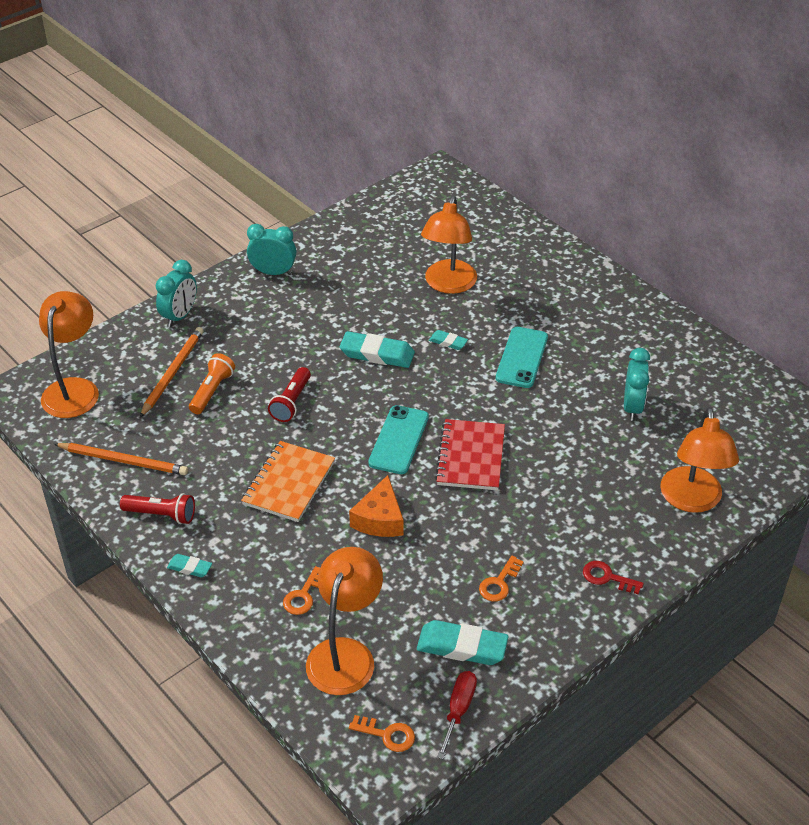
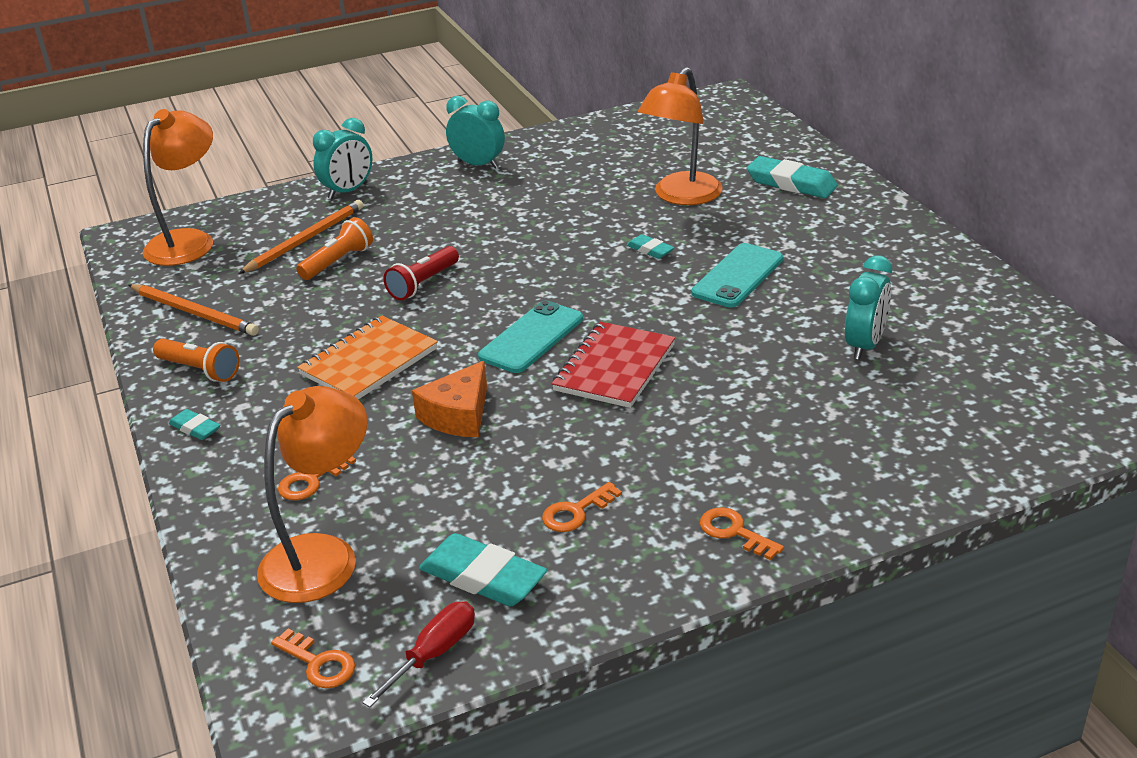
camera: 20 degrees right, 10 degrees down
(161, 514) = (200, 370): red flashlight -> orange flashlight
(377, 354) = (555, 251): turquoise eraser -> turquoise eraser (791, 183)
(607, 577) = (734, 532): red key -> orange key
(692, 500) = (904, 462): orange lamp -> none

